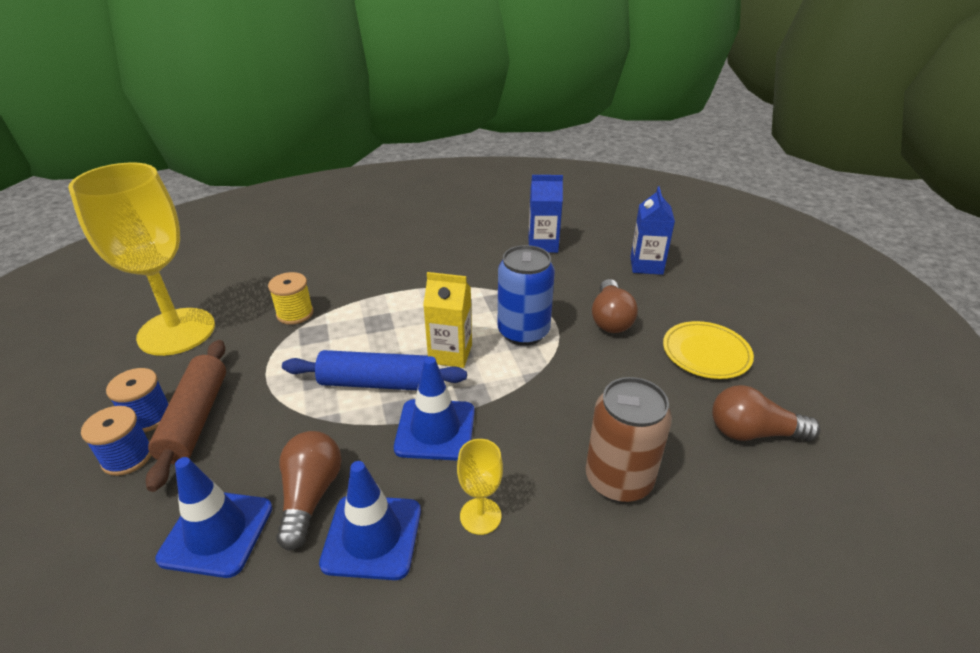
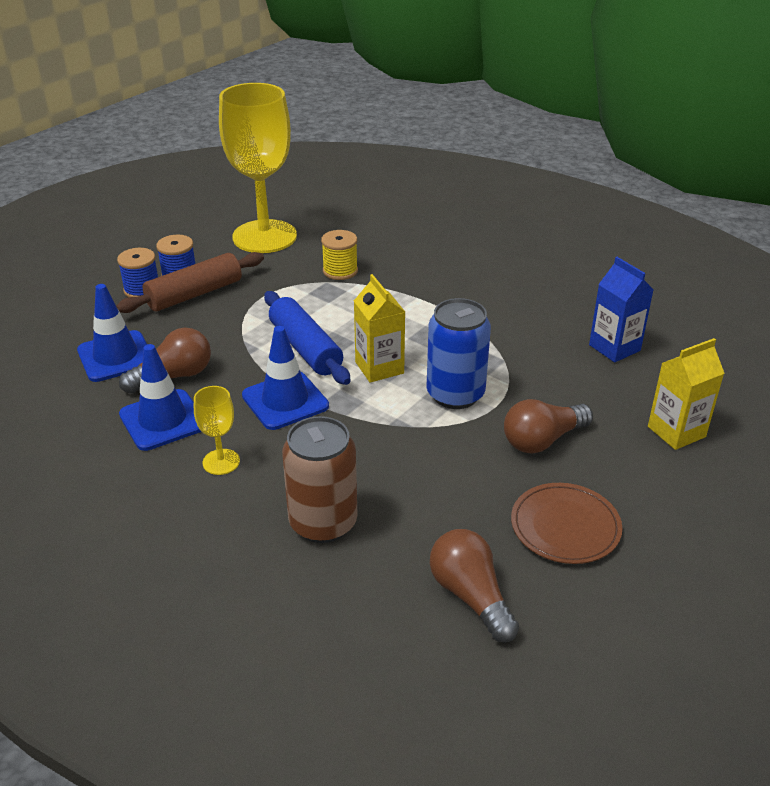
camera: 55 degrees right, 0 degrees up
(646, 265) = (676, 432): blue carton -> yellow carton
(706, 353) = (565, 526): yellow plate -> brown plate

